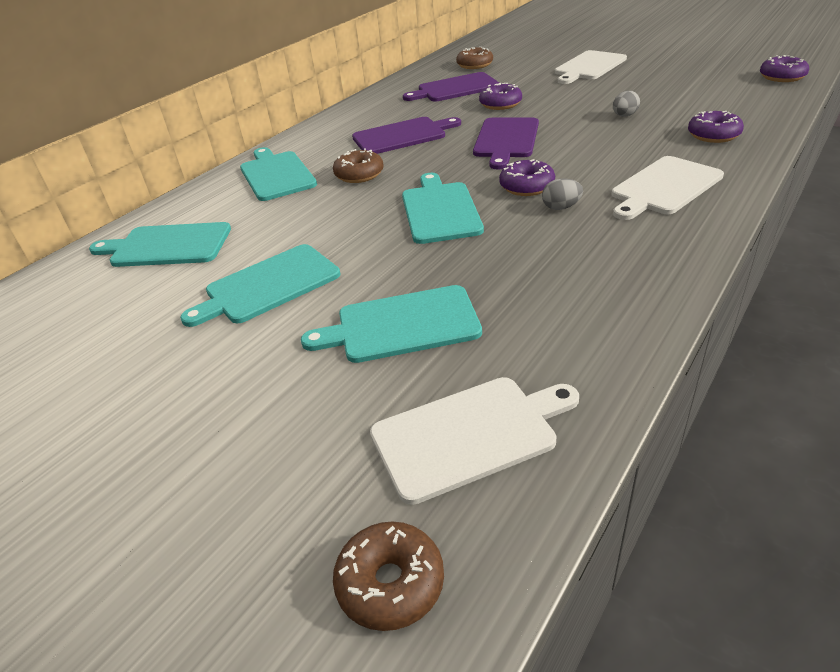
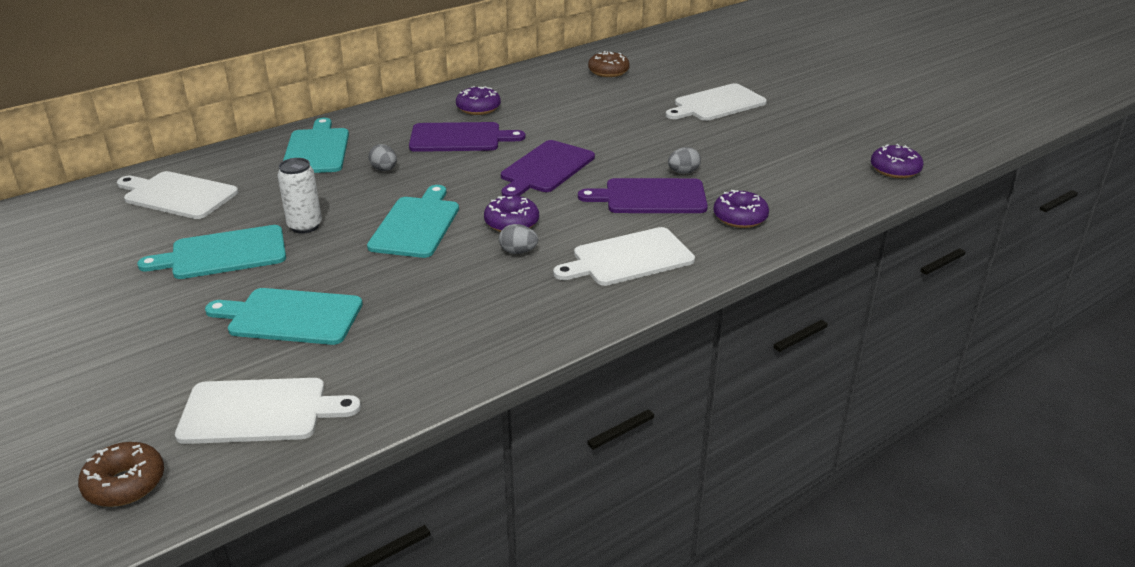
camera: 15 degrees right, 5 degrees down
(166, 246) = (177, 195): turquoise cutting board -> white cutting board
(330, 239) = (305, 226): none -> white can
(359, 175) = (384, 169): brown donut -> grey egg
(455, 88) = (560, 96): purple cutting board -> purple cutting board (650, 197)
(500, 104) = (583, 126): purple donut -> purple donut (478, 108)

